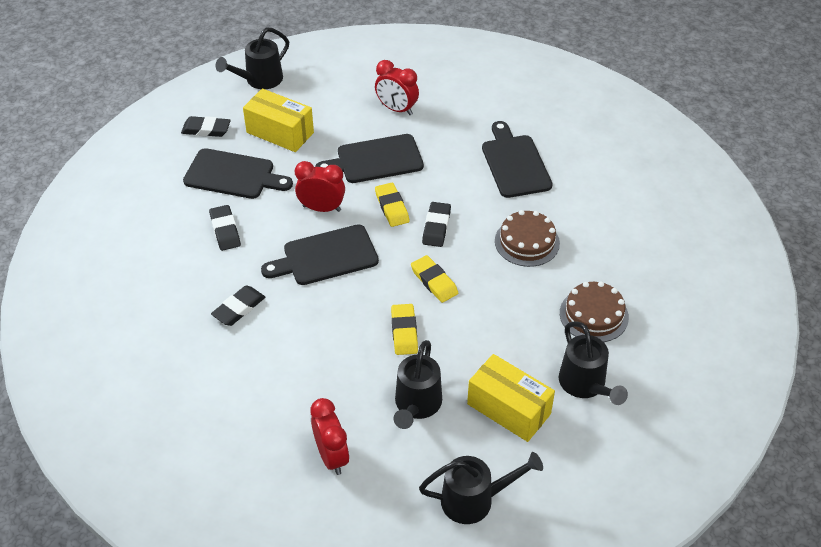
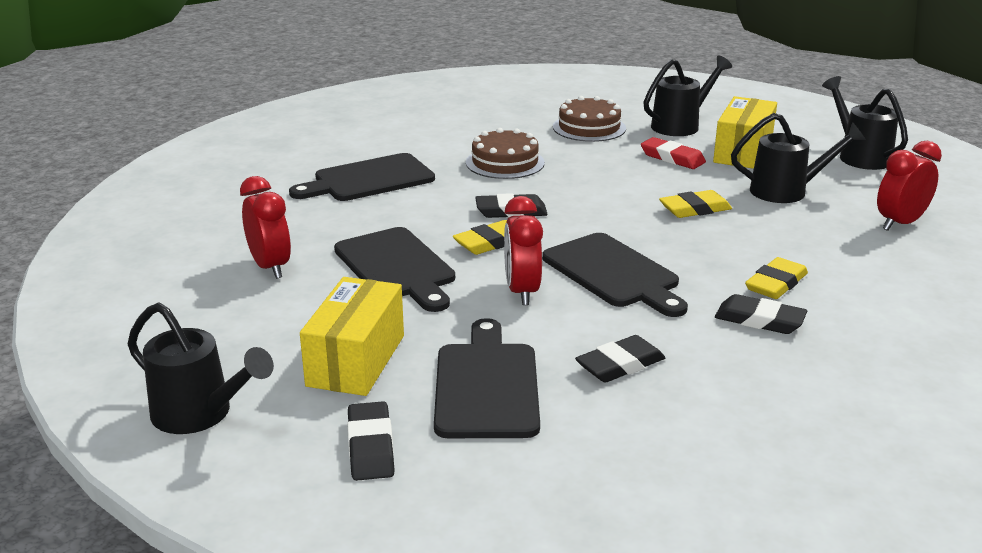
camera: 105 degrees left, 20 degrees down
(396, 109) = (270, 267): red clock -> red clock turned 45 degrees counterclockwise
(434, 281) = (604, 202): yellow eraser -> yellow eraser (776, 284)
(508, 352) = (672, 158): none -> red eraser

